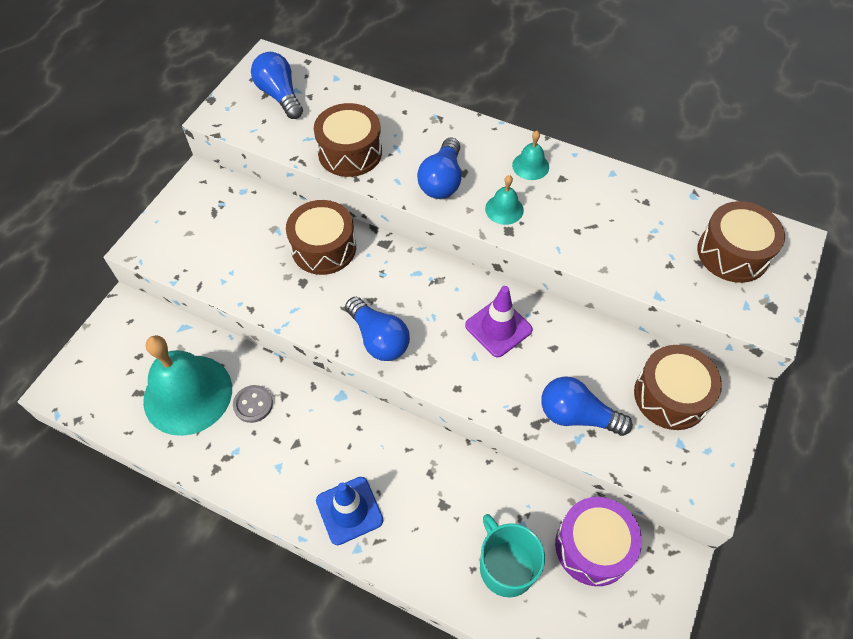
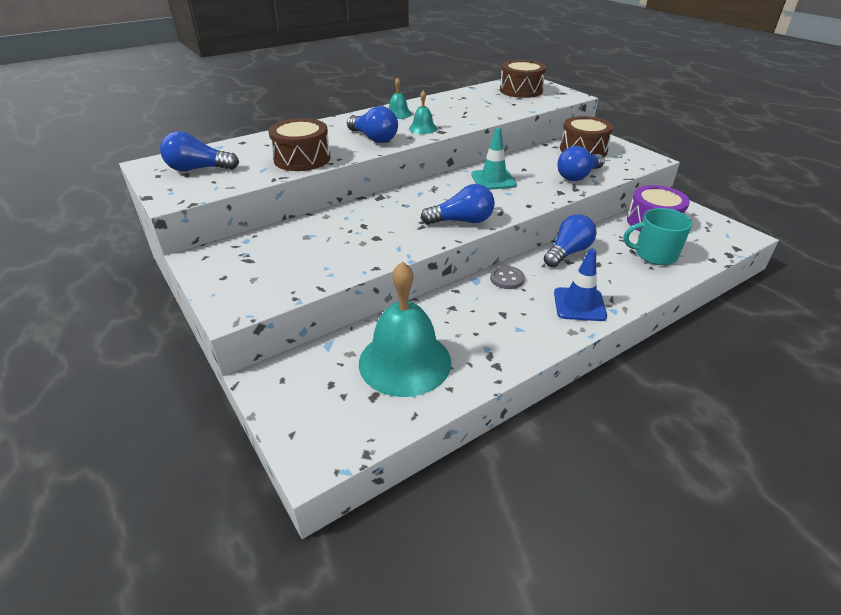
camera: 60 degrees left, 20 degrees down
(253, 404) = (448, 326): grey button -> grey button (507, 279)
(324, 248) = (354, 220): brown drum -> none
(450, 466) = (568, 252): none -> blue light bulb
(498, 327) = (493, 180): purple traffic cone -> turquoise traffic cone

